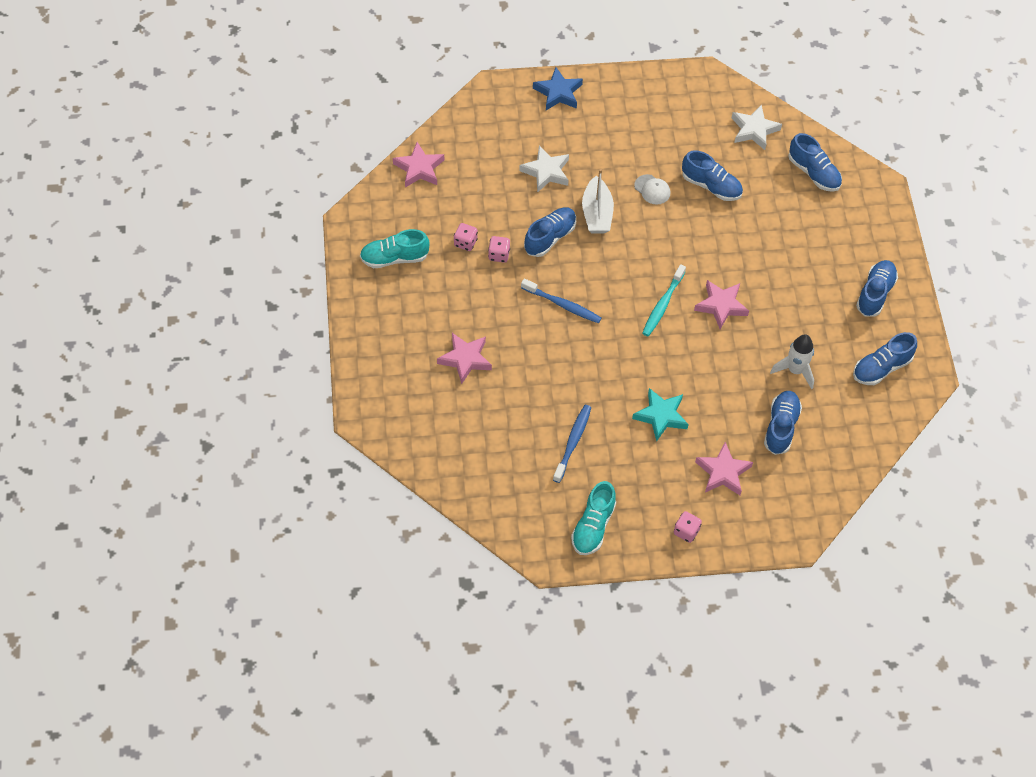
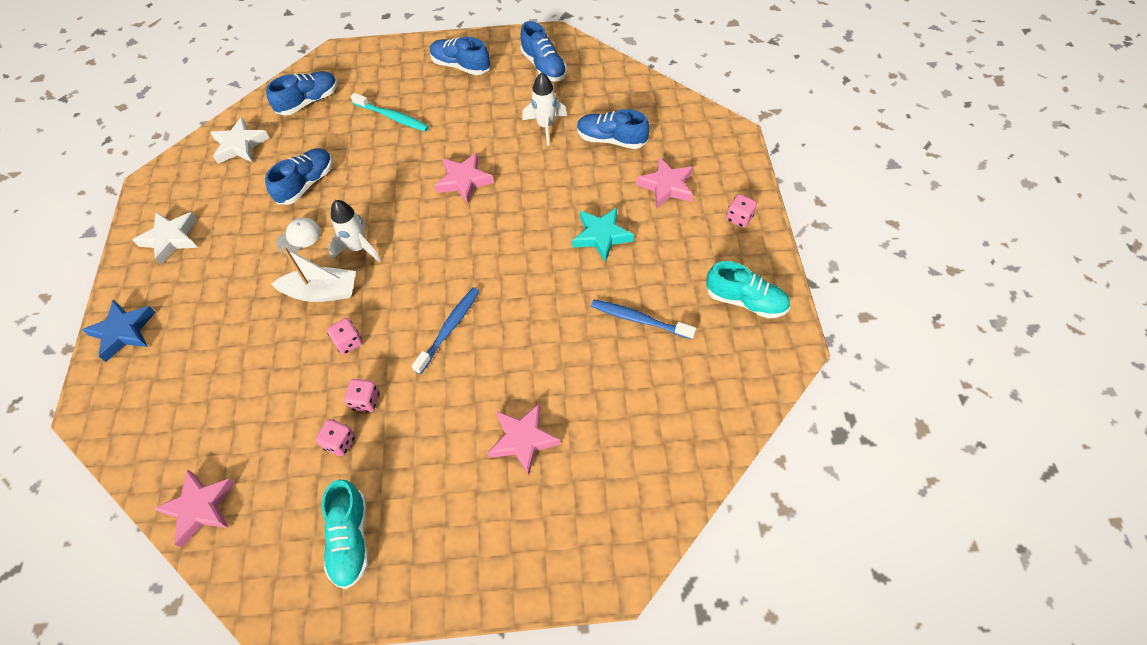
camera: 85 degrees left, 0 degrees up
(546, 172) = (246, 346): white star -> white star (171, 239)
(550, 238) = (348, 342): blue shoe -> pink dice
(642, 233) = (358, 248): none -> white rocket
(663, 305) = (458, 231): turquoise toothbrush -> turquoise toothbrush (392, 117)

